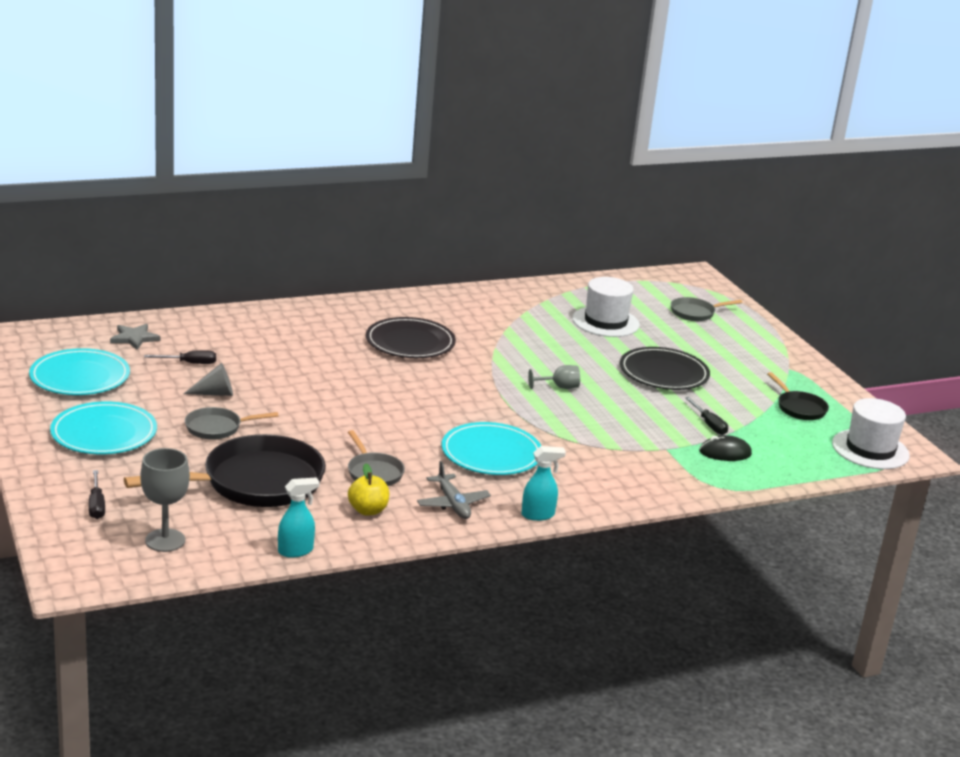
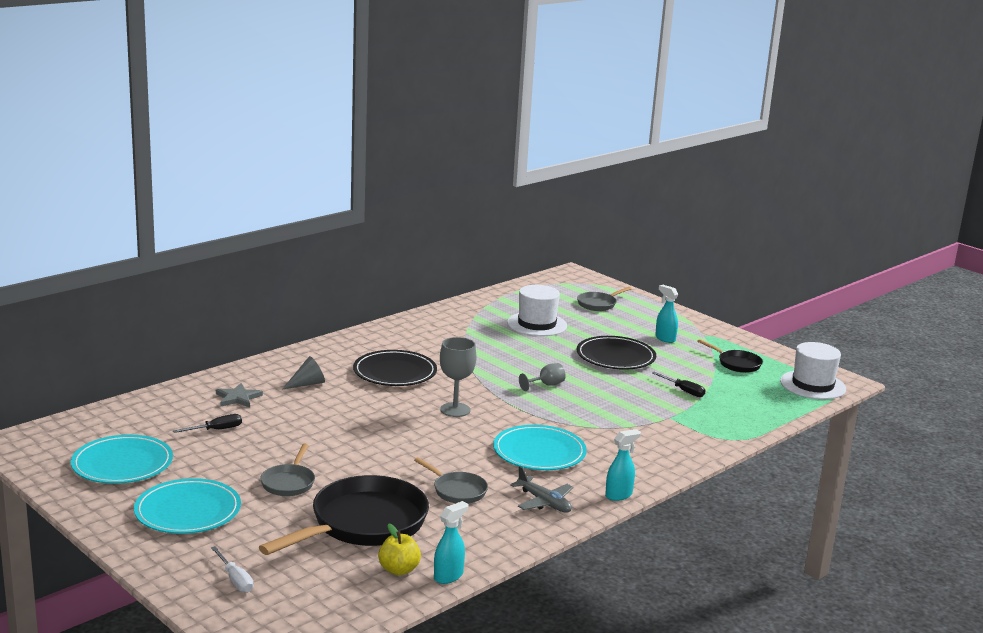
camera: 20 degrees left, 5 degrees down
(96, 505) = (235, 579): black screwdriver -> white screwdriver
(134, 338) = (146, 418): grey star -> grey star (238, 398)
(165, 540) = (325, 596): grey goblet -> grey goblet (455, 410)
(215, 393) = (261, 452): grey cone -> grey cone (307, 384)
(217, 428) = (289, 483): grey pan -> grey pan turned 45 degrees counterclockwise
(368, 510) = (479, 525): yellow apple -> yellow apple (399, 570)
(725, 453) = (714, 411): black mouse -> none
(739, 364) = (665, 338): none -> turquoise spray bottle

